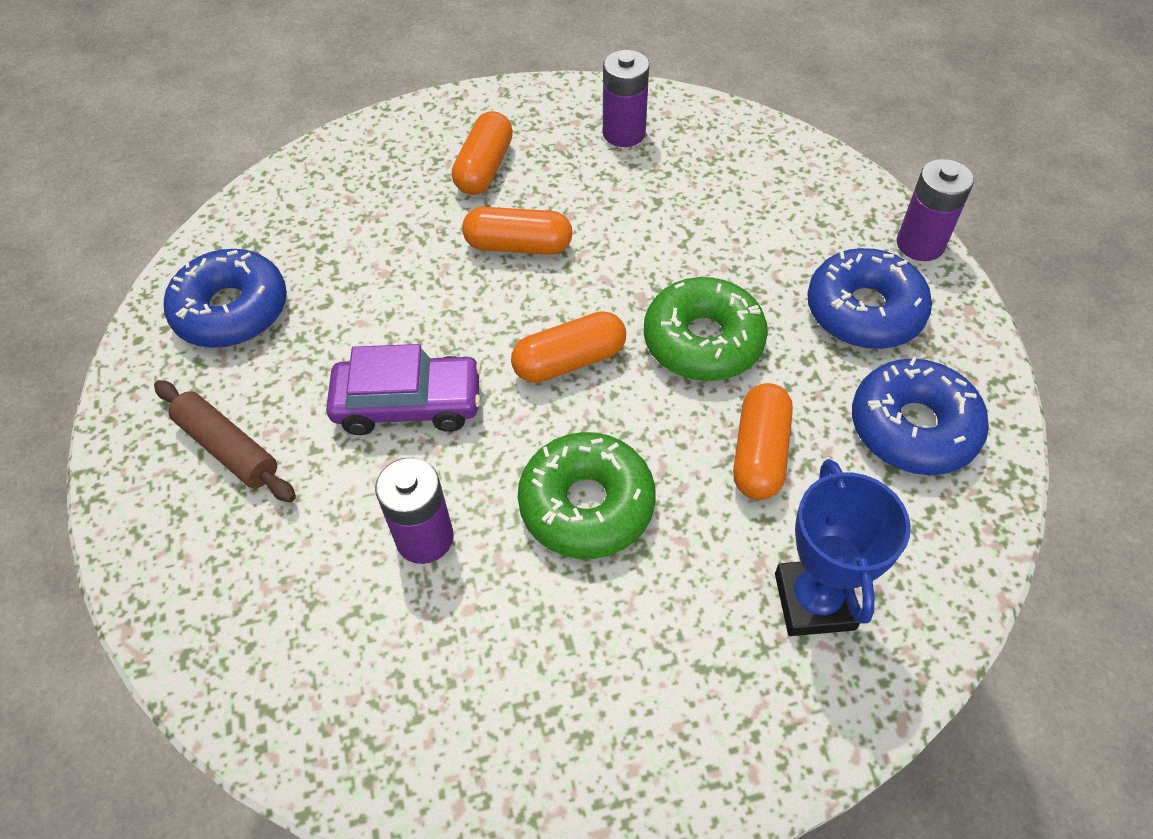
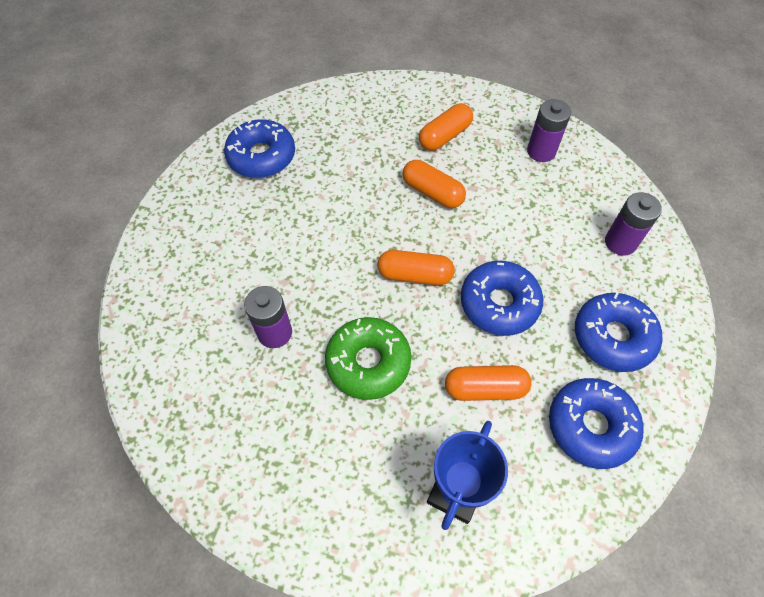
camera: 30 degrees right, 5 degrees up
(228, 448) = (214, 231): brown rolling pin -> none
(408, 404) = (314, 254): purple car -> none
(703, 341) = (499, 303): green donut -> blue donut
(759, 453) = (485, 388): orange capsule -> orange capsule turned 45 degrees clockwise
(920, 244) = (682, 313): purple battery -> purple battery (620, 242)

